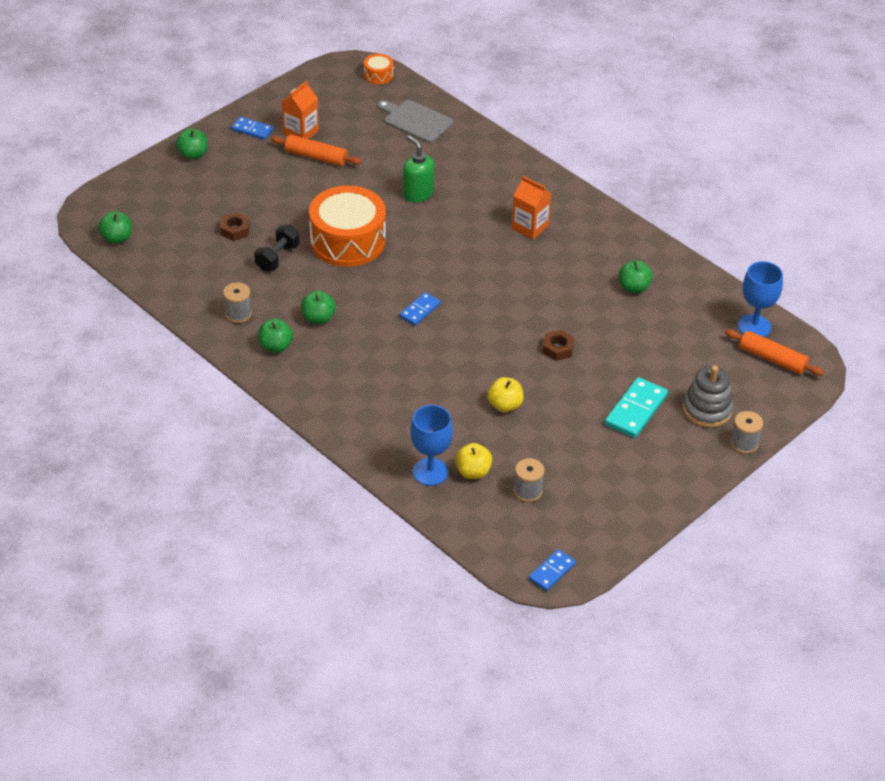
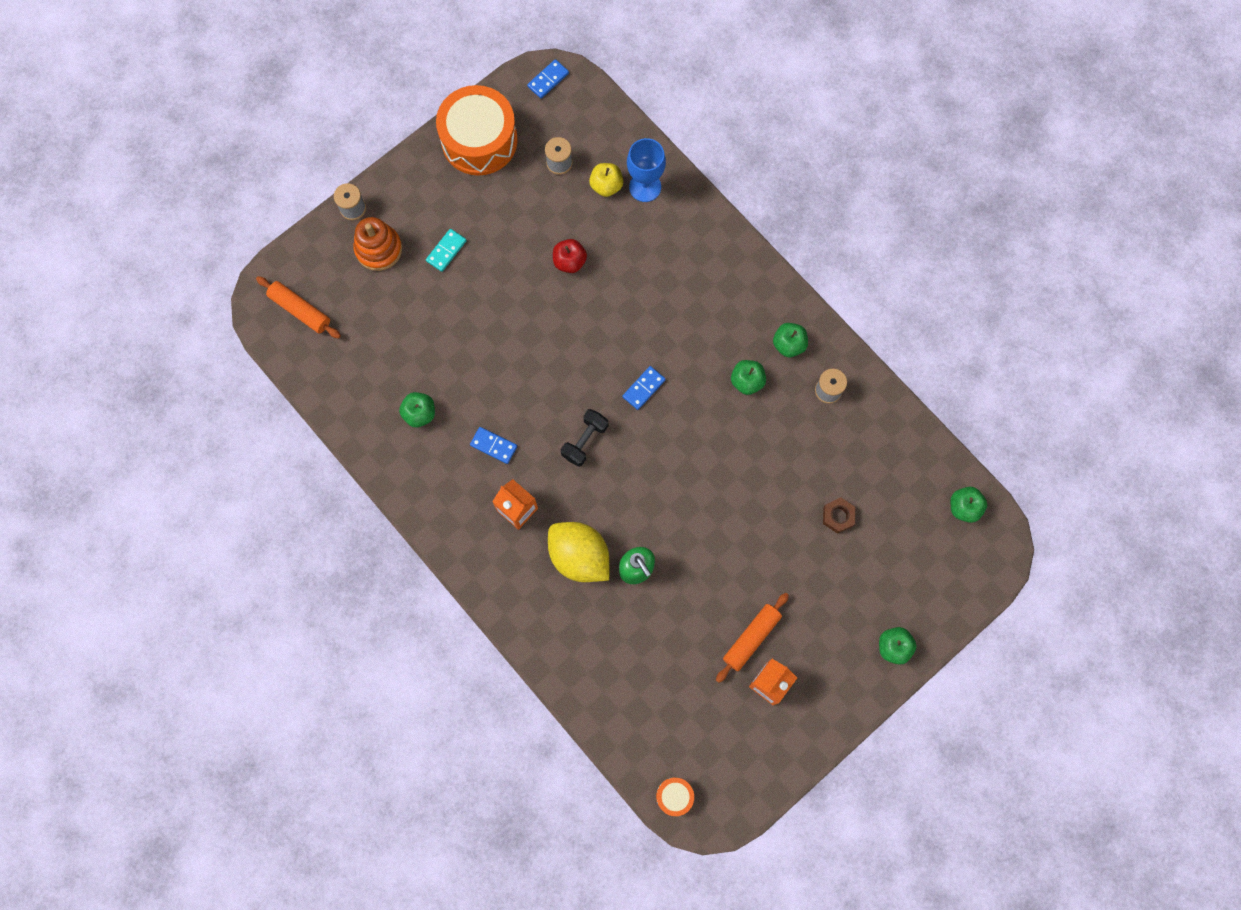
camera: 175 degrees left, 30 degrees up
(252, 130) = (827, 691): blue domino -> blue domino (493, 446)
(277, 258) = (791, 471): black dumbbell -> black dumbbell (585, 441)
(316, 157) = (751, 638): orange rolling pin -> orange rolling pin turned 75 degrees counterclockwise
(347, 241) = (716, 495): orange drum -> orange drum (479, 140)
(416, 121) = (632, 702): grey cutting board -> none
(469, 200) = (579, 556): none -> yellow lemon
(505, 405) = (569, 261): yellow apple -> red apple
(558, 349) = (510, 331): brown nut -> none
(636, 410) = (446, 251): turquoise domino -> turquoise domino, size x0.62
(707, 410) = (378, 249): grey stacking toy -> orange stacking toy
(754, 326) = (307, 354): blue goblet -> none

